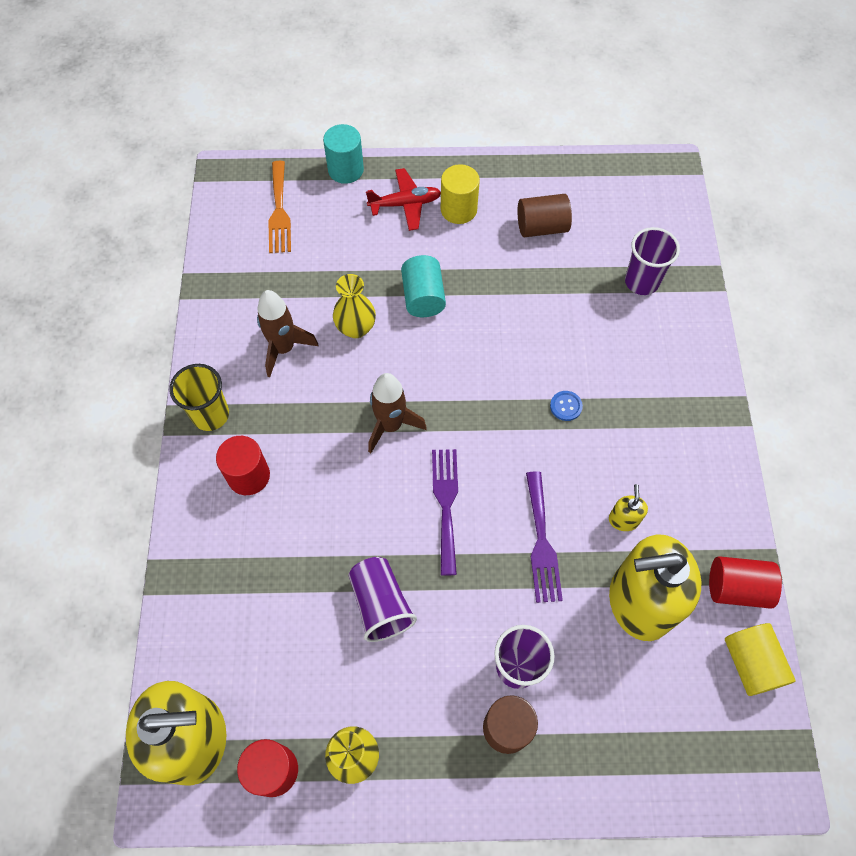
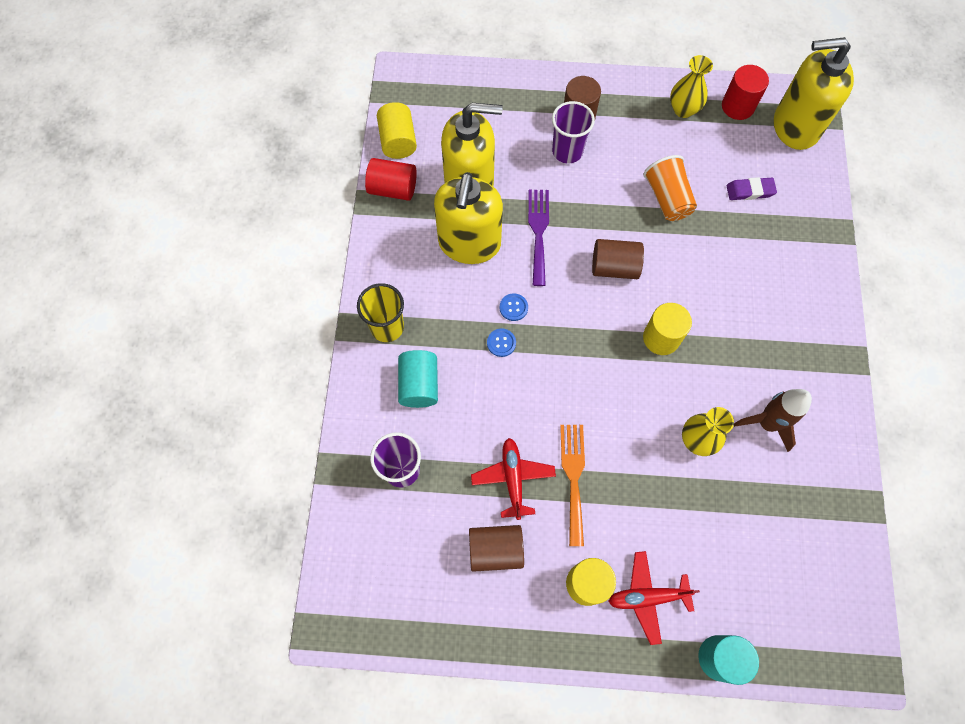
camera: 175 degrees left, 5 degrees up
(210, 415) = (827, 361): yellow cup -> yellow cup (387, 327)
(248, 476) = (783, 303): red cylinder -> none
(271, 625) = (750, 191): none -> purple eraser
(279, 211) = (792, 599): orange fork -> orange fork (573, 477)
(380, 604) = (667, 198): purple cup -> orange cup
(391, 425) = (661, 338): brown rocket -> yellow cylinder
(423, 297) = (629, 470): turquoise cylinder -> turquoise cylinder (419, 385)
(446, 504) = (614, 267): purple fork -> brown cylinder
(534, 282) = (513, 479): none -> red plane
(558, 446) = (513, 307): none -> blue button
(623, 520) = (469, 243): yellow soap dispenser -> yellow soap dispenser, size x2.48

